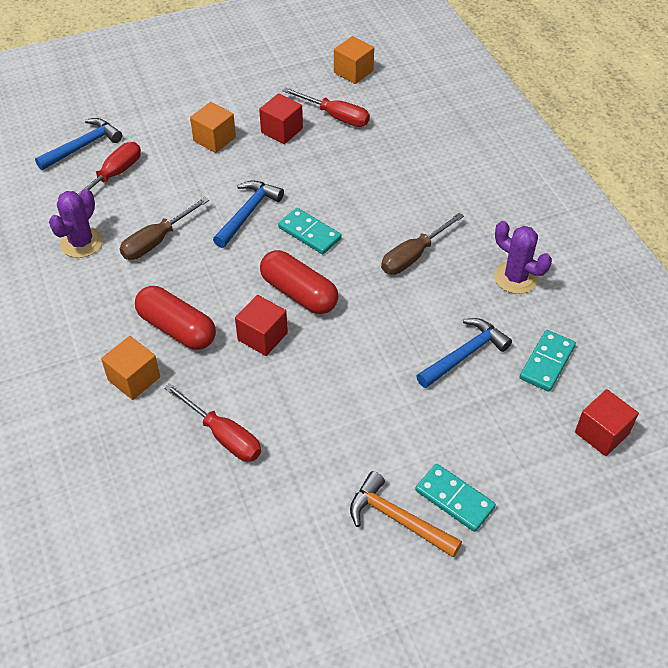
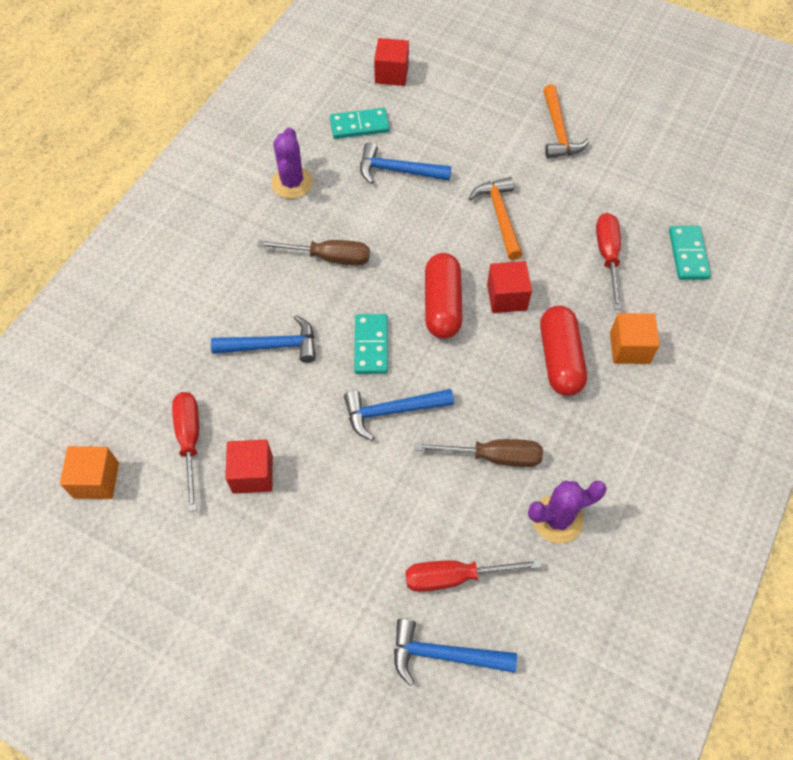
camera: 130 degrees left, 10 degrees up
(214, 139) = (318, 527): orange cube -> none
(343, 391) = (500, 216): none -> orange hammer
(365, 185) = (272, 346): none -> blue hammer
(454, 499) = (515, 114): turquoise domino -> turquoise domino (688, 254)

